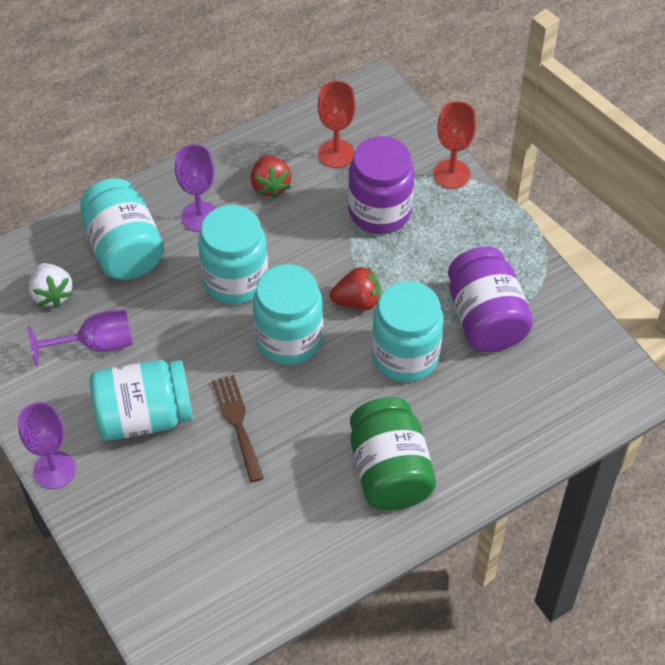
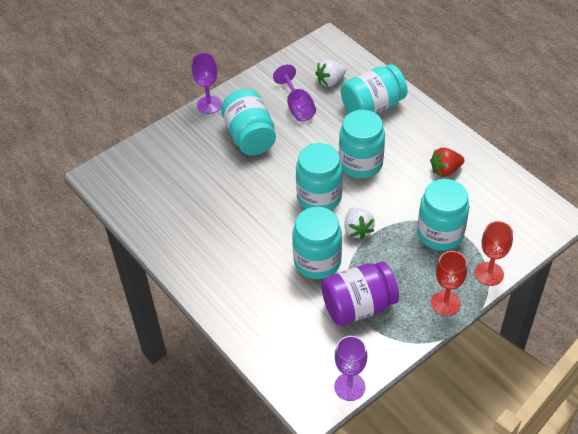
camera: 85 degrees right, 5 degrees down
(200, 216) = (408, 138): purple goblet -> purple goblet (349, 387)
(237, 423) = (251, 180): brown fork -> none
(336, 154) = (486, 203): red goblet -> red goblet (445, 303)
(357, 301) = (357, 230): red strawberry -> white strawberry
(379, 211) = (440, 234): purple jar -> turquoise jar
(390, 471) = (225, 262): green jar -> none

